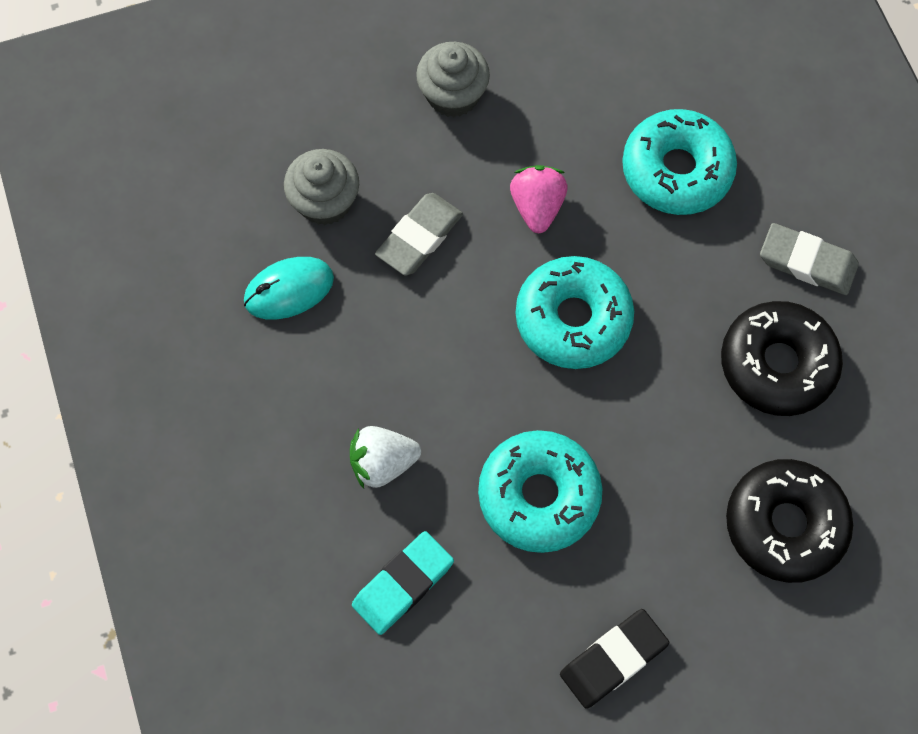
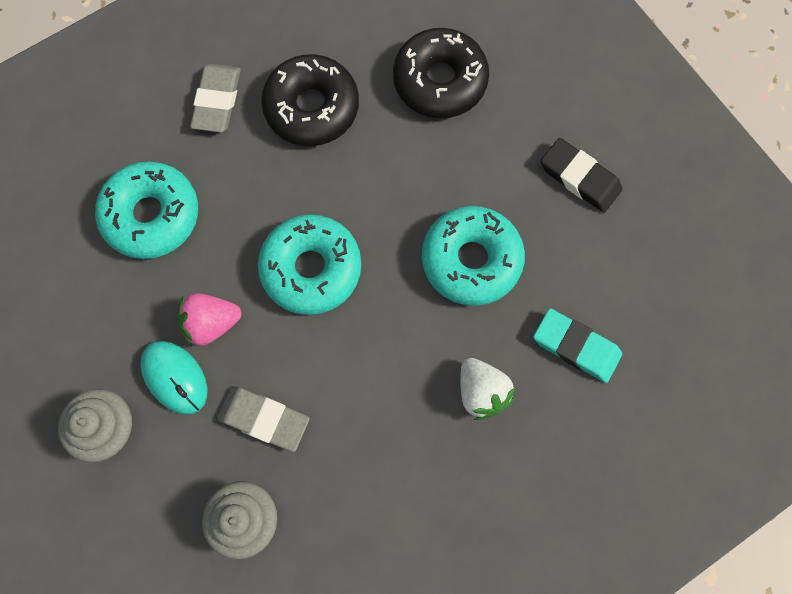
camera: 105 degrees left, 5 degrees up
(289, 290) = (344, 525): turquoise mouse -> turquoise mouse (175, 377)

